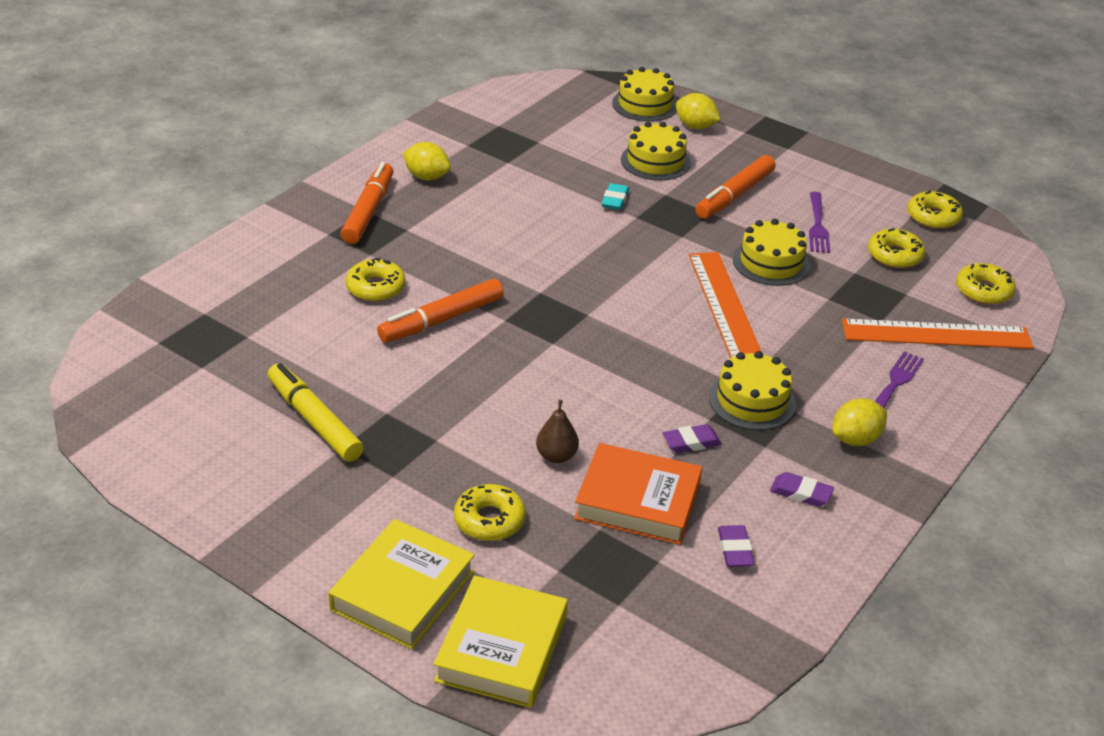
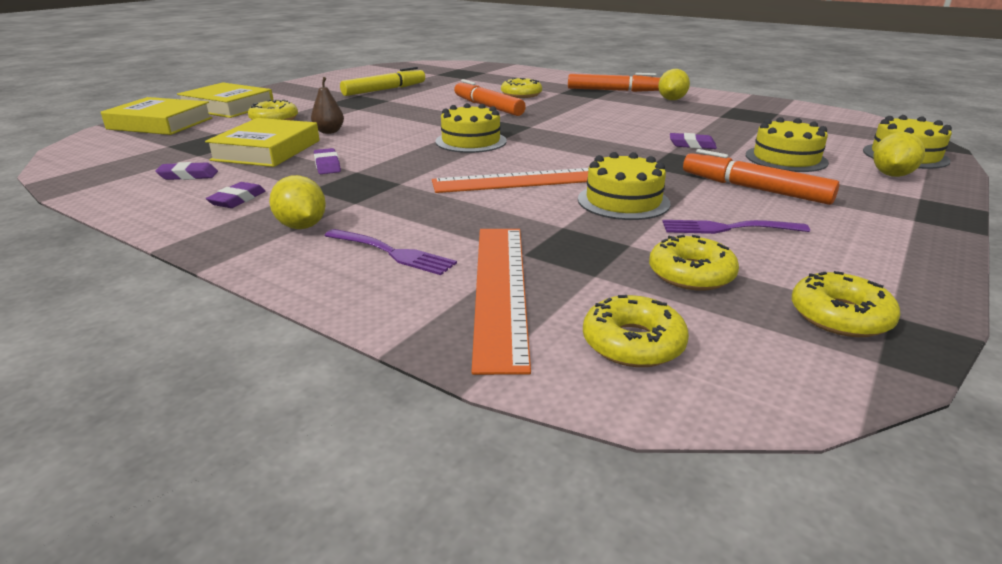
camera: 90 degrees right, 10 degrees down
(615, 200) = (692, 145): turquoise eraser -> purple eraser
(637, 501) = (267, 150): orange book -> yellow book
(752, 400) = (378, 186): yellow cake -> yellow cake (471, 141)

